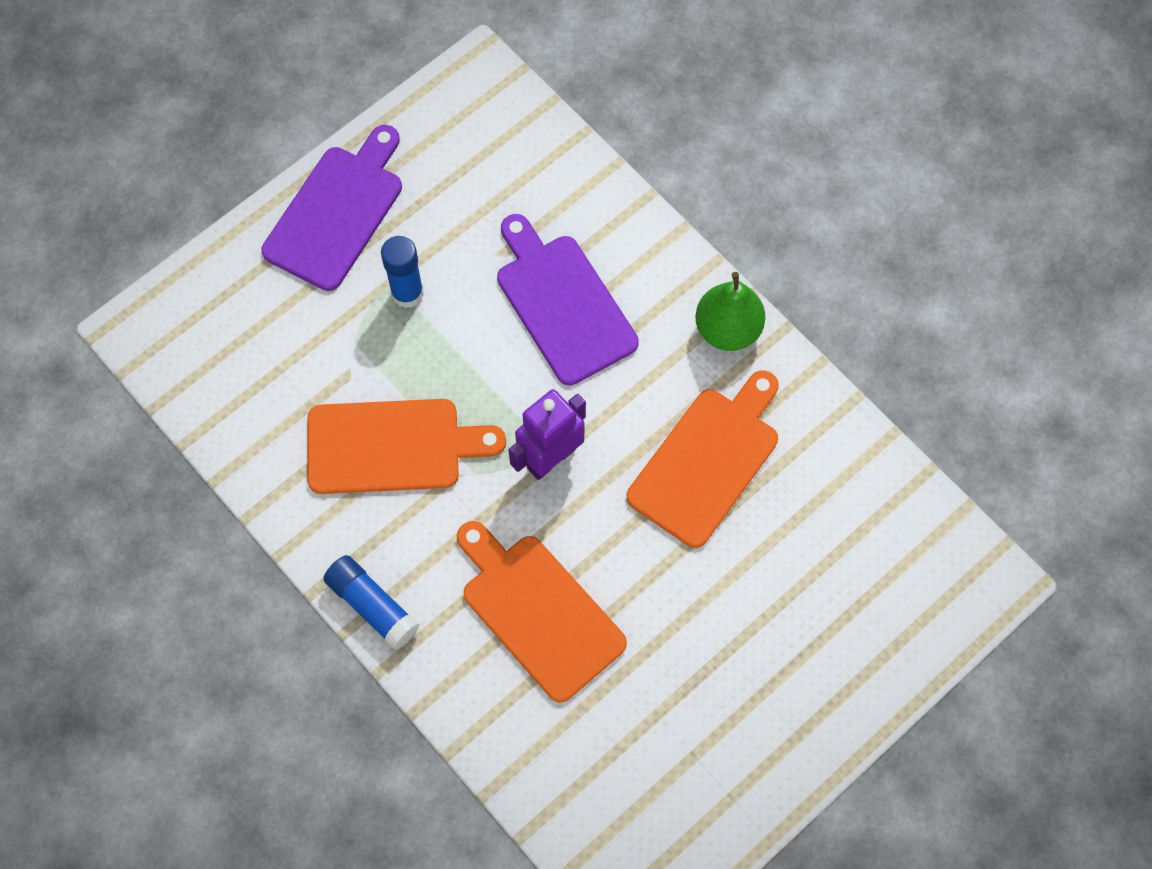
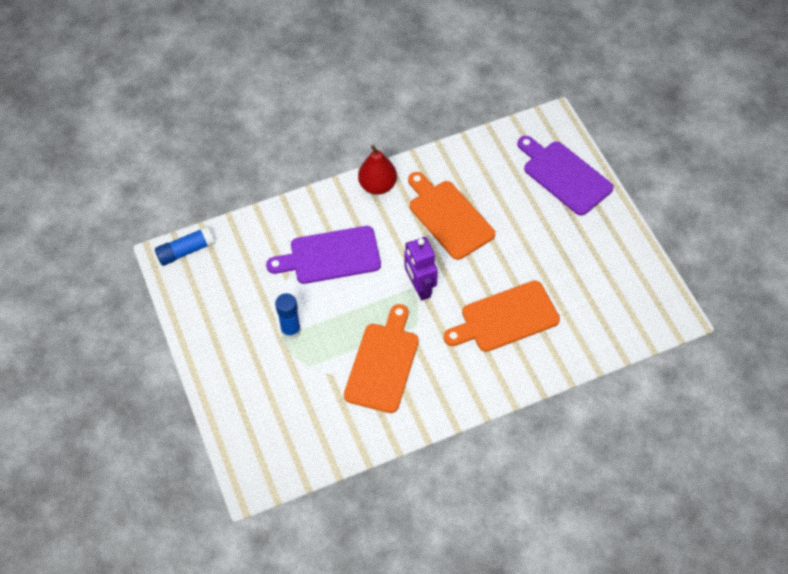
camera: 70 degrees left, 10 degrees down
(337, 212) = (222, 353): purple cutting board -> purple cutting board (564, 175)
(372, 606) = (475, 398): blue glue stick -> blue glue stick (185, 251)
(727, 329) = (377, 185): green pear -> red pear

